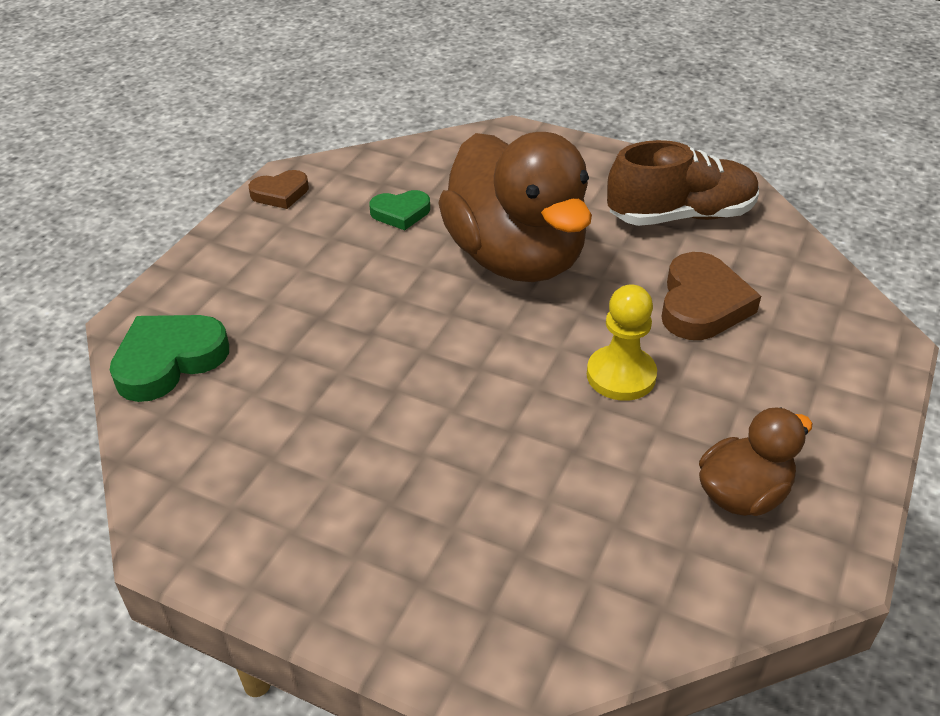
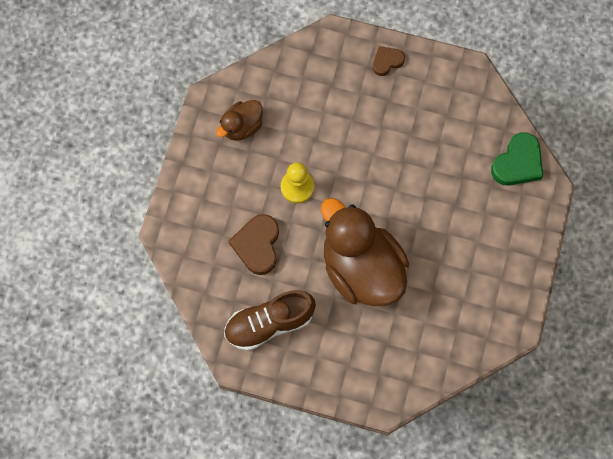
camera: 170 degrees right, 30 degrees up
(280, 193) = (515, 308): brown heart -> brown heart (387, 61)
(400, 213) = (436, 300): green heart -> none

